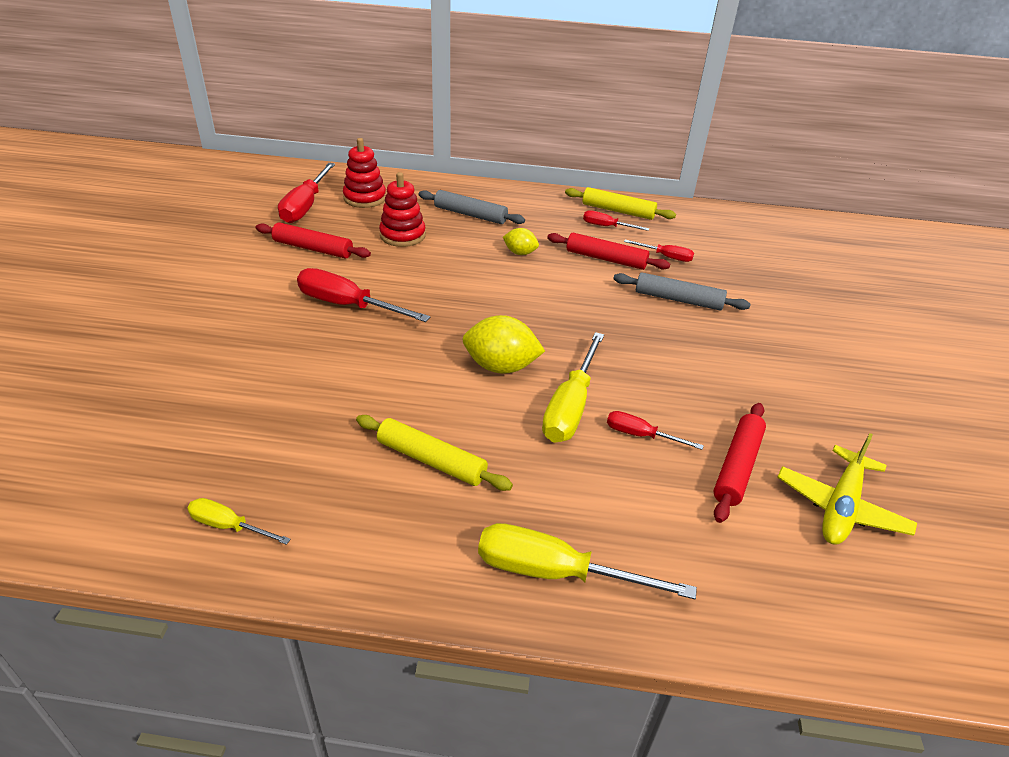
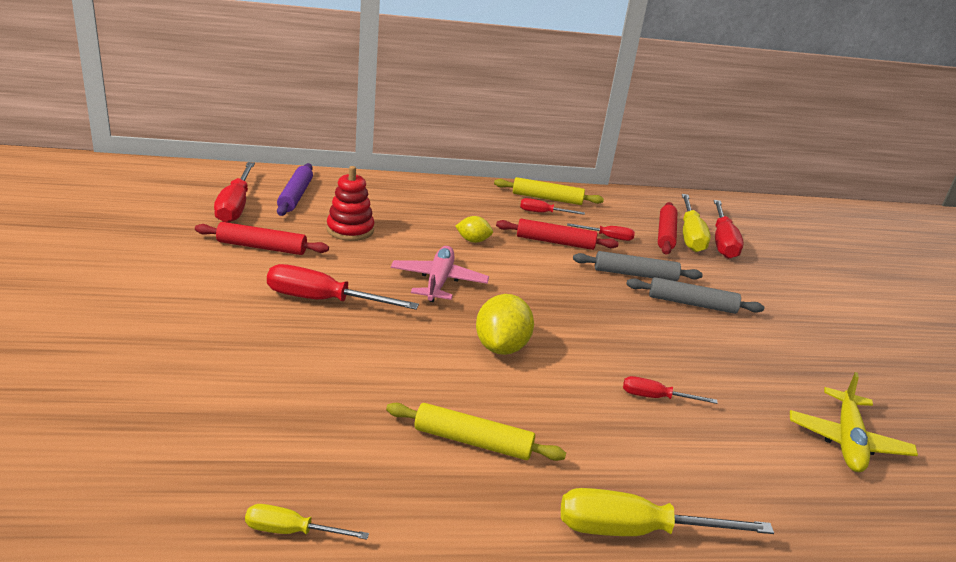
camera: 15 degrees left, 10 degrees down
(365, 198) = (295, 196): red stacking toy -> purple rolling pin
(467, 294) = (439, 281): none -> pink plane
(470, 215) = (409, 207): grey rolling pin -> grey rolling pin (692, 304)
(501, 367) = (501, 347): yellow lemon -> yellow lemon turned 75 degrees counterclockwise
(571, 406) = (582, 378): yellow screwdriver -> yellow screwdriver (690, 235)
(737, 467) = (750, 416): red rolling pin -> red rolling pin (666, 234)
(796, 269) = (722, 242): none -> red screwdriver

